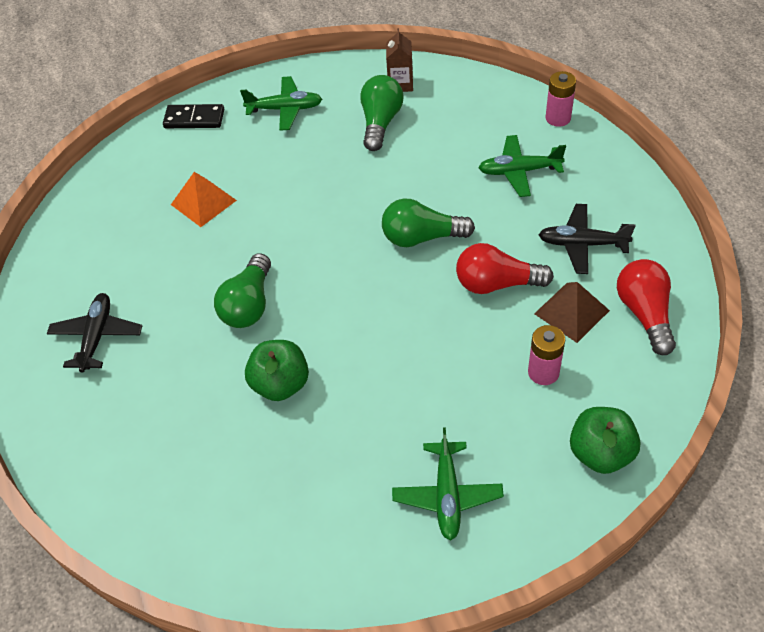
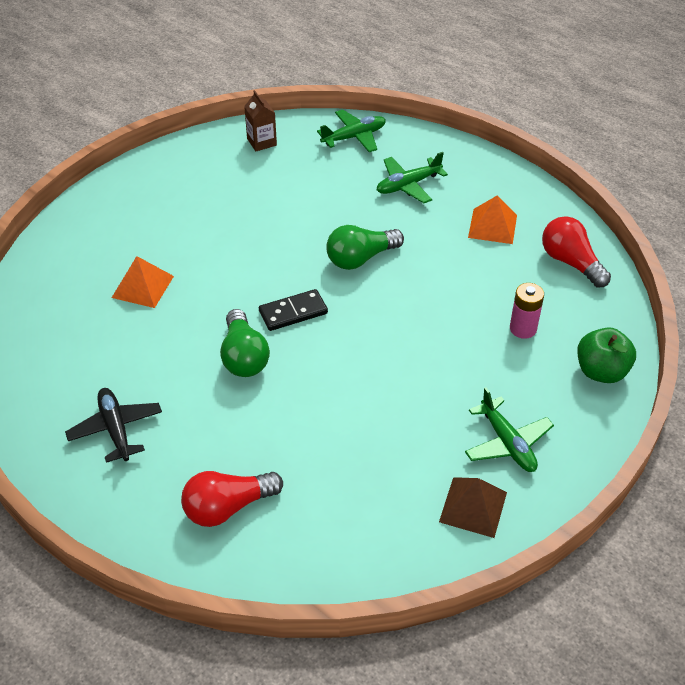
camera: 30 degrees left, 5 degrees down
(194, 119) = (84, 219): black domino -> black domino (293, 312)
(280, 384) = (315, 410): green apple -> none
(285, 109) = (168, 189): green plane -> green plane (354, 137)
(380, 122) = (264, 177): green light bulb -> none
(496, 284) = (445, 275): red light bulb -> red light bulb (228, 507)
(558, 118) = (413, 136): pink battery -> none
(571, 312) = (516, 278): brown pyramid -> brown pyramid (473, 507)
(582, 244) = (492, 226): black plane -> orange pyramid

